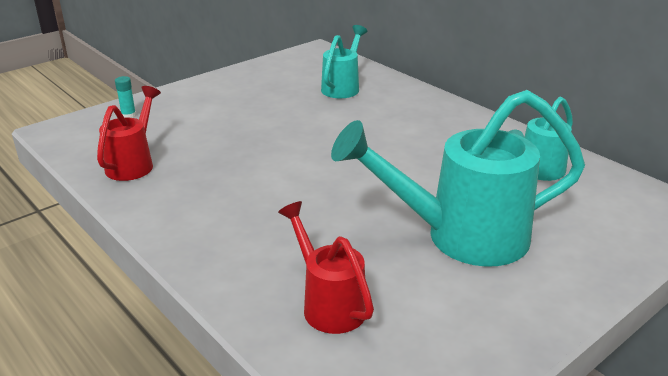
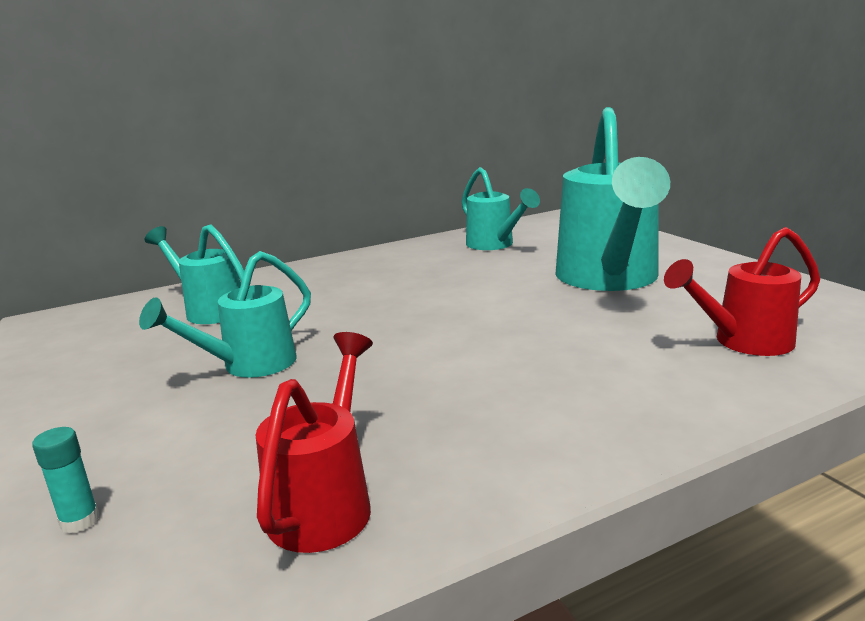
camera: 75 degrees left, 10 degrees down
(133, 163) = (326, 501): red watering can -> red watering can turned 75 degrees clockwise
(265, 117) = (248, 366): none -> turquoise watering can

